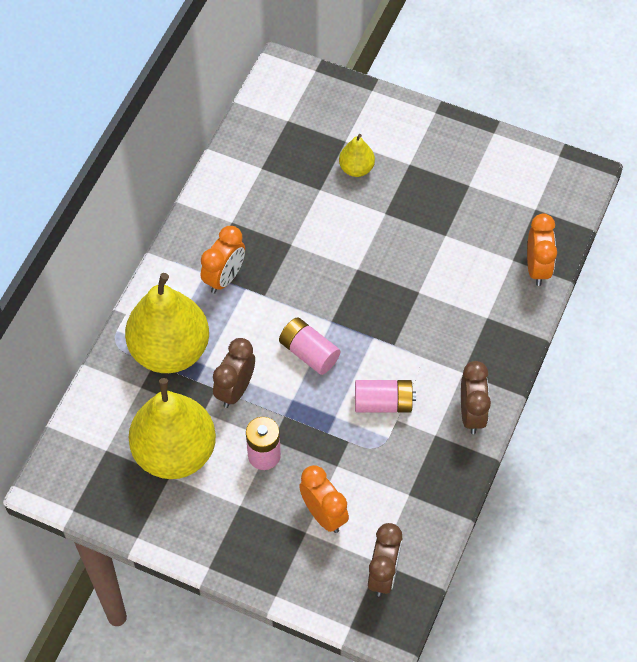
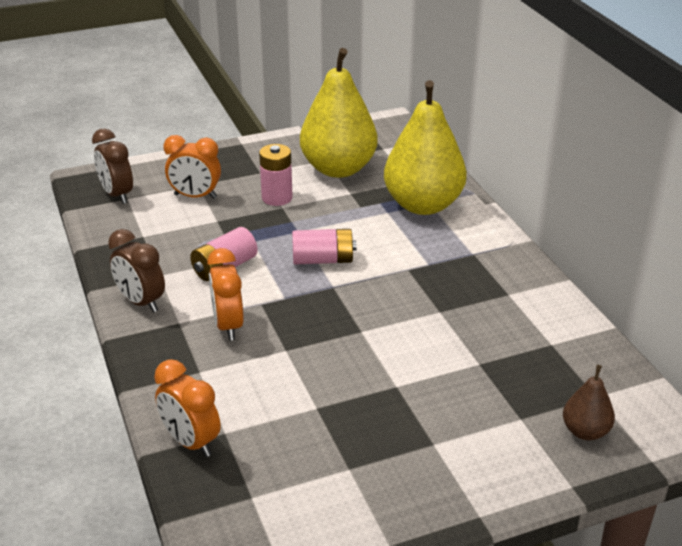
camera: 135 degrees right, 25 degrees down
(224, 278) = (453, 260): orange clock -> orange clock (228, 326)
(235, 389) = (346, 213): brown clock -> none
(324, 108) = (585, 431): none -> brown pear
(356, 168) = (474, 402): yellow pear -> none

